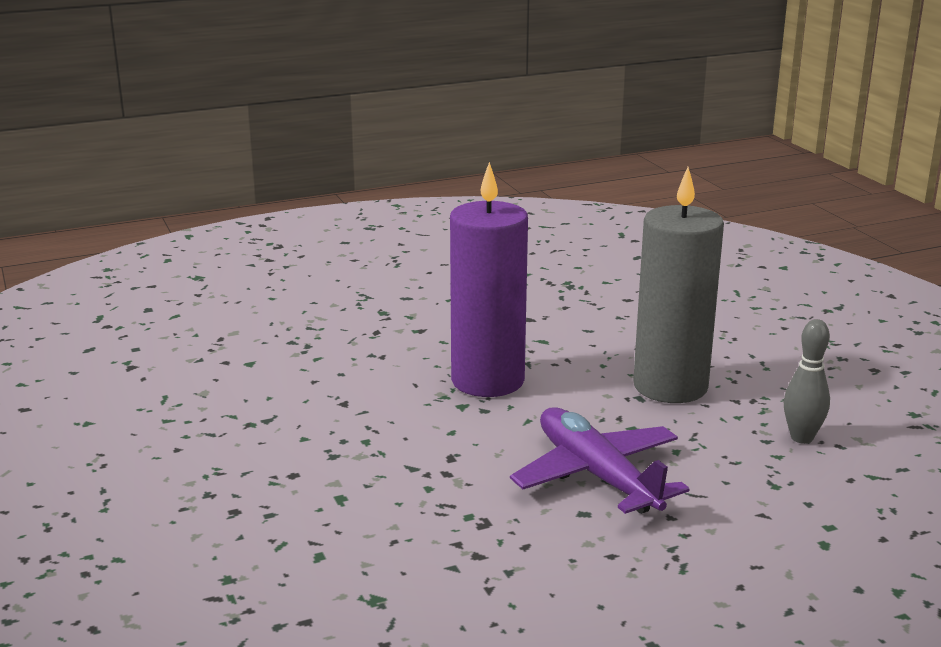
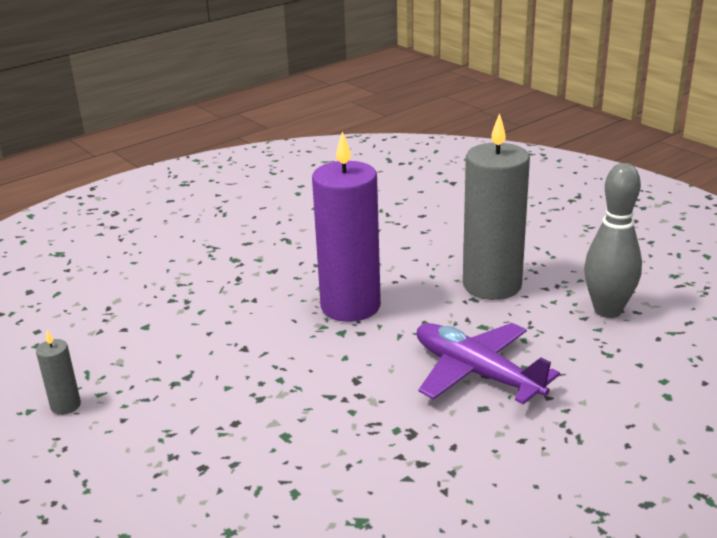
camera: 15 degrees left, 5 degrees up
(126, 425) = (65, 405): none -> grey candle
(801, 438) = (607, 310): grey bowling pin -> grey bowling pin, size x1.59

